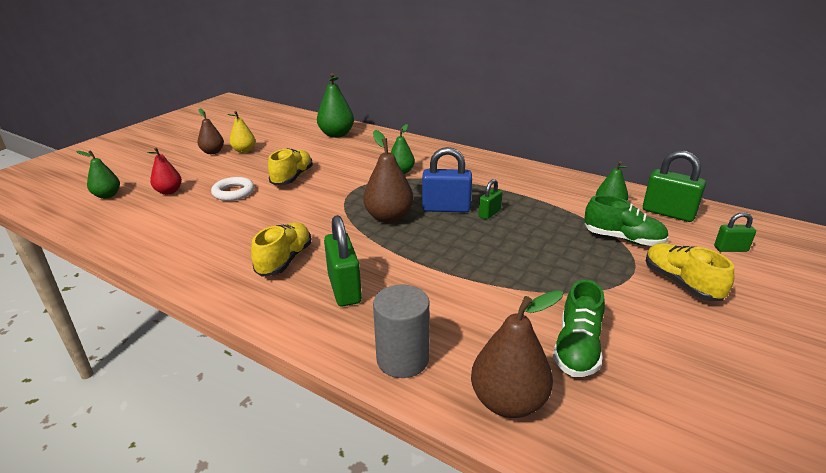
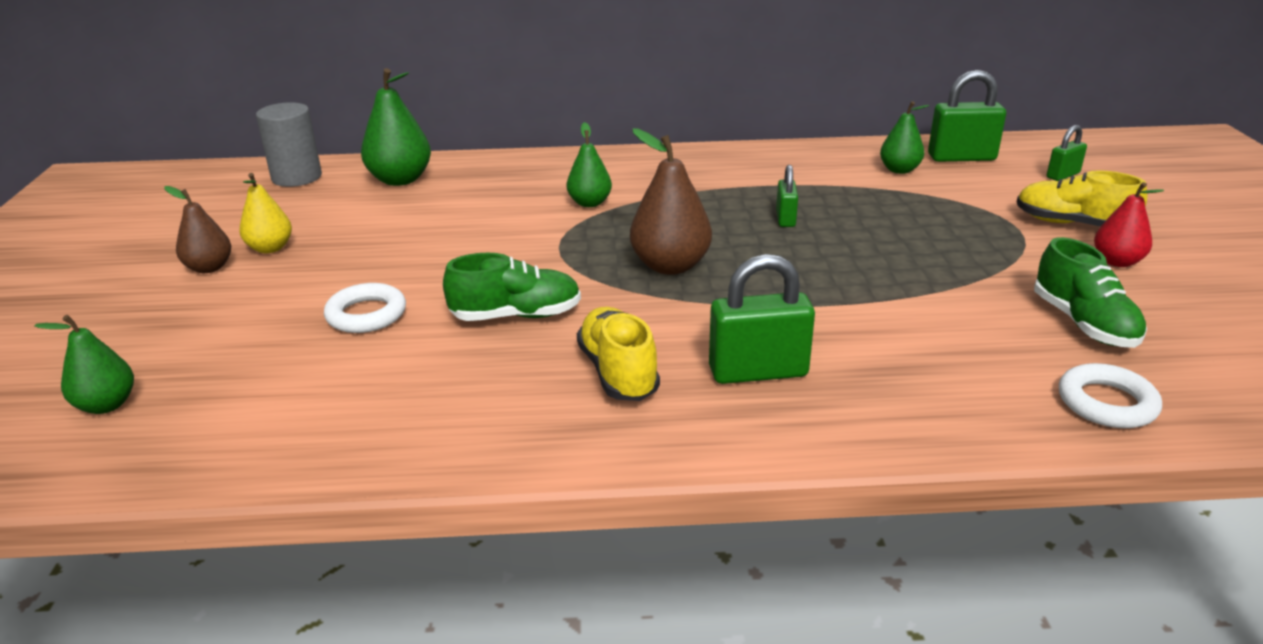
camera: 35 degrees left, 0 degrees up
(169, 191) = (235, 354): red pear -> red pear (1116, 261)
(292, 178) = (433, 261): yellow shoe -> none
(344, 289) = (758, 372): green padlock -> green padlock turned 45 degrees counterclockwise
(402, 359) = (950, 415): grey cylinder -> grey cylinder (297, 177)
(446, 208) = (724, 230): blue padlock -> none
(508, 402) = (1106, 403): brown pear -> white ring
(623, 239) = (961, 199): green shoe -> green shoe (516, 315)

